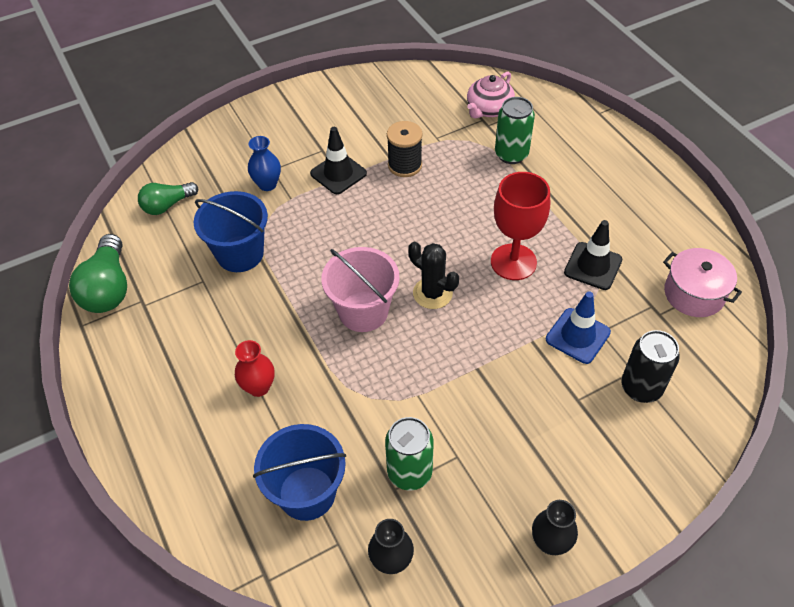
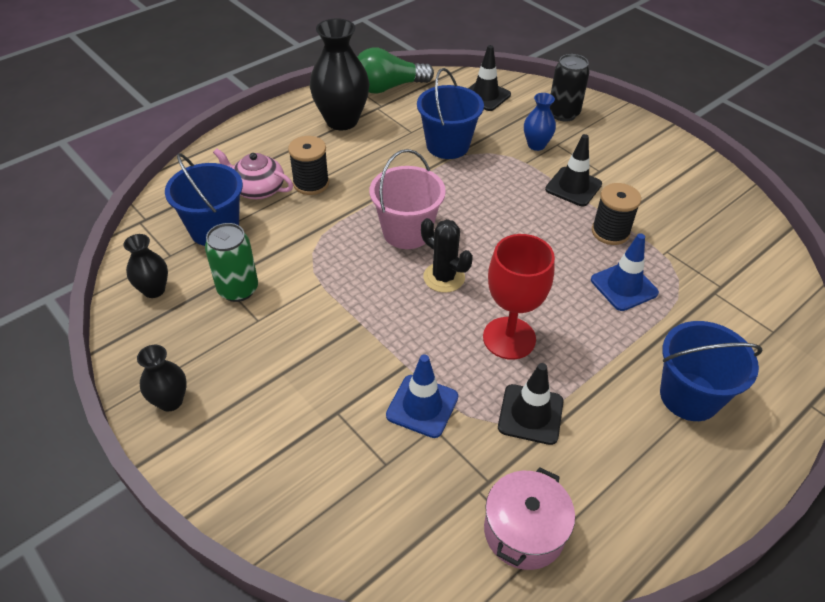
camera: 75 degrees right, 5 degrees down
(153, 343) = (342, 121): none -> black vase
(167, 205) = (485, 96): green light bulb -> black traffic cone
(259, 387) = (311, 183): red vase -> black spool
(432, 293) = (444, 277): black cactus -> black cactus turned 75 degrees counterclockwise
(470, 175) = (624, 286): none -> blue traffic cone
(489, 109) = (743, 290): pink teapot -> pink teapot (257, 189)
(511, 154) = (677, 319): green can -> none
(585, 171) = (689, 396): none -> blue bucket
(641, 388) = (363, 473): black can -> black can (563, 114)

